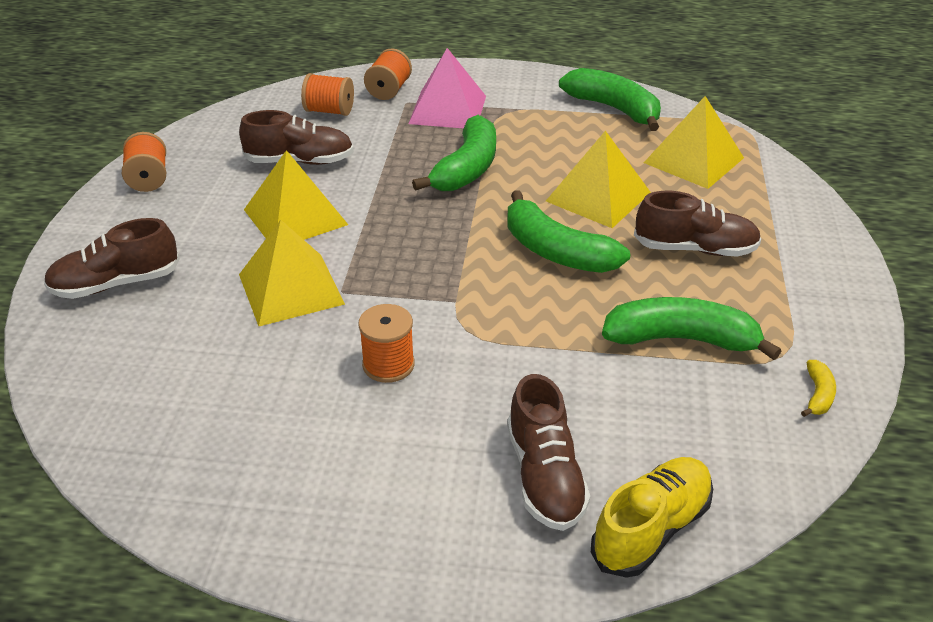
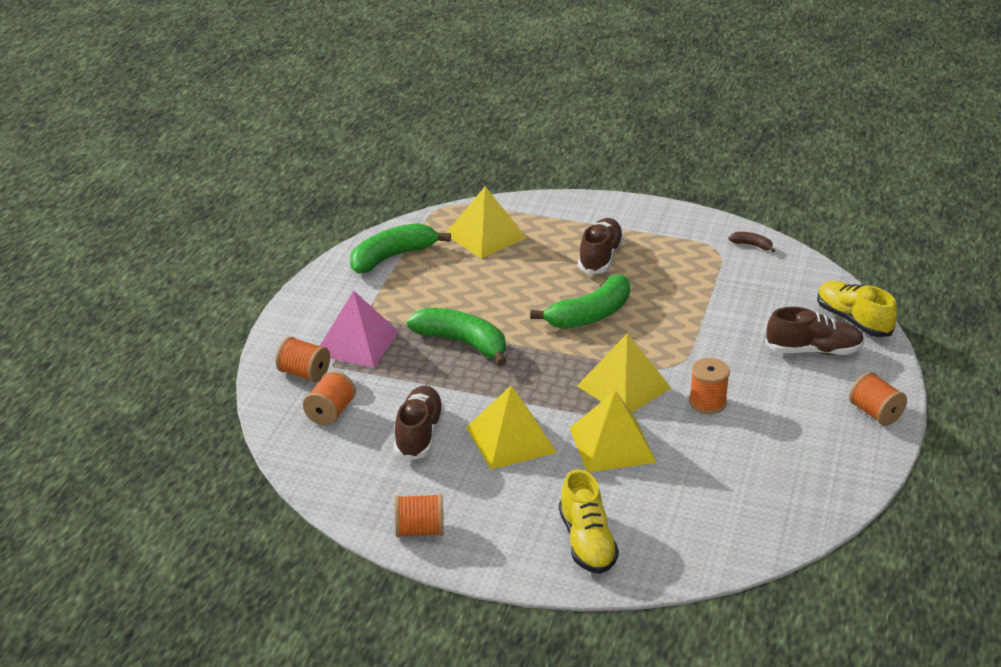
camera: 80 degrees left, 5 degrees down
(116, 284) = (587, 542): brown shoe -> yellow shoe
(391, 557) = (875, 413): none -> orange spool
(598, 196) = (523, 286): yellow pyramid -> yellow pyramid (624, 387)
(681, 339) = (696, 281): green banana -> none
(818, 395) = (752, 245): yellow banana -> brown banana

